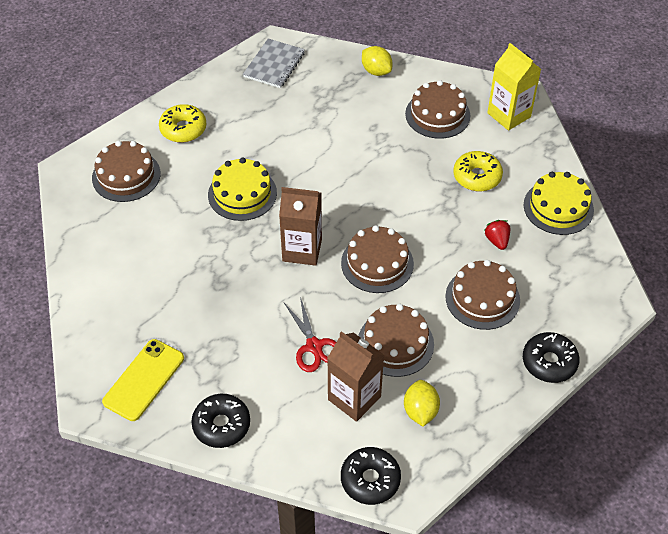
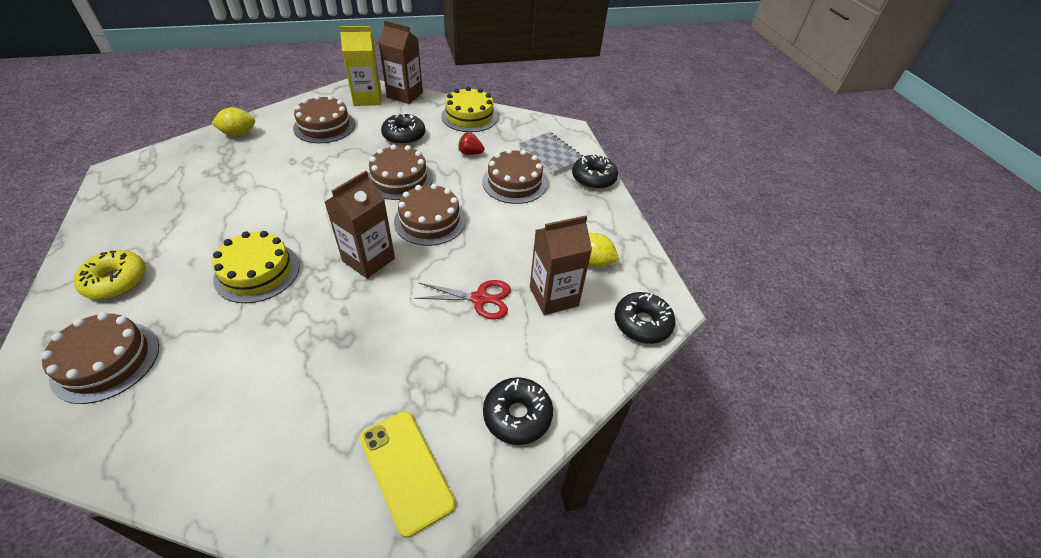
camera: 65 degrees left, 5 degrees down
(274, 65) = (140, 183): grey notebook -> grey notebook (551, 154)
(395, 343) = (518, 246): brown cake -> brown cake (399, 179)
(477, 177) = (404, 135): yellow donut -> black donut
(543, 137) = (405, 95): none -> brown carton

